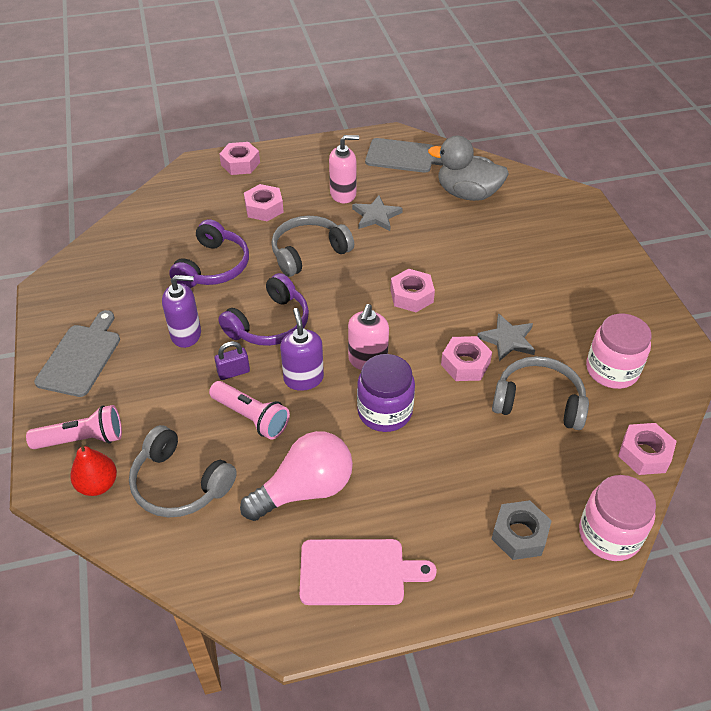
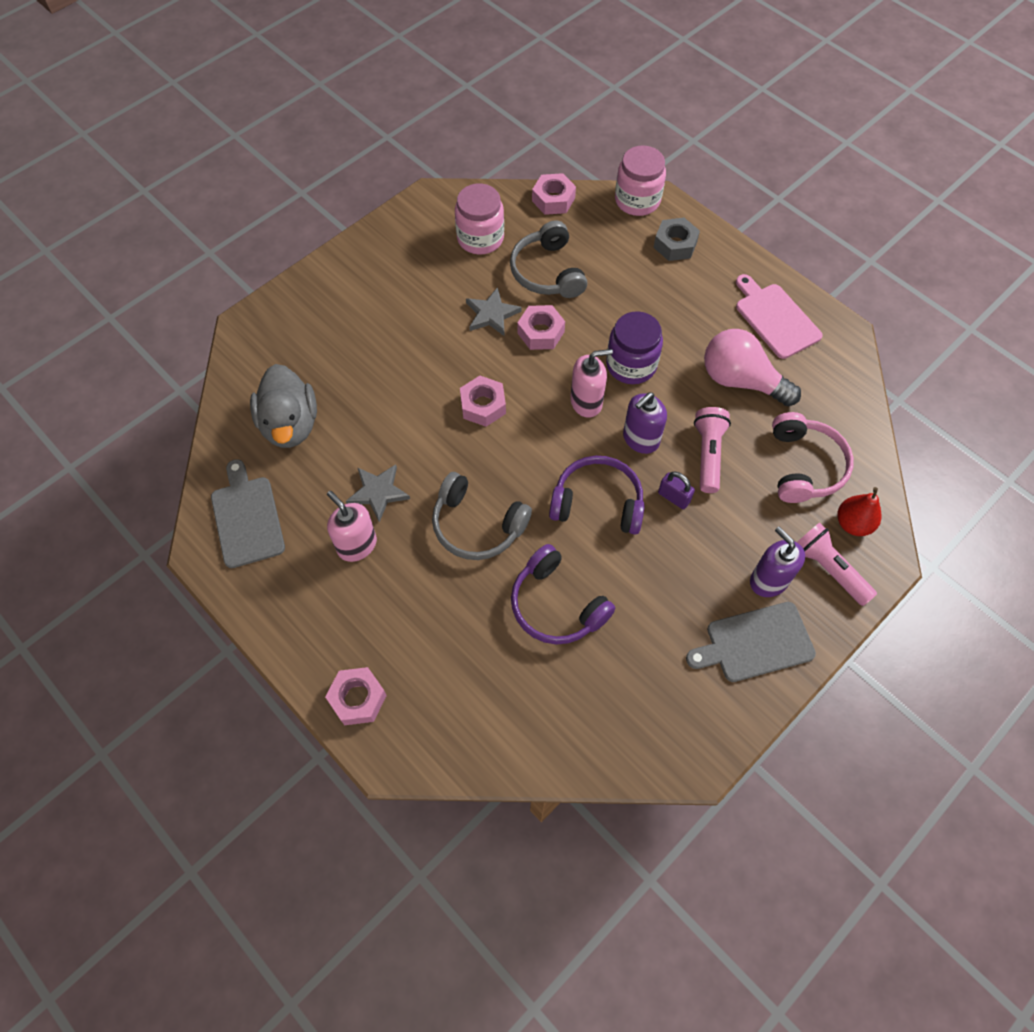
camera: 120 degrees left, 15 degrees up
(179, 484) = (804, 466): grey headphones -> pink headphones
(186, 334) = (661, 567): purple soap dispenser -> purple soap dispenser (768, 580)
(213, 267) = (556, 605): purple headphones -> purple headphones turned 120 degrees counterclockwise
(264, 208) = (430, 615): pink nut -> none

